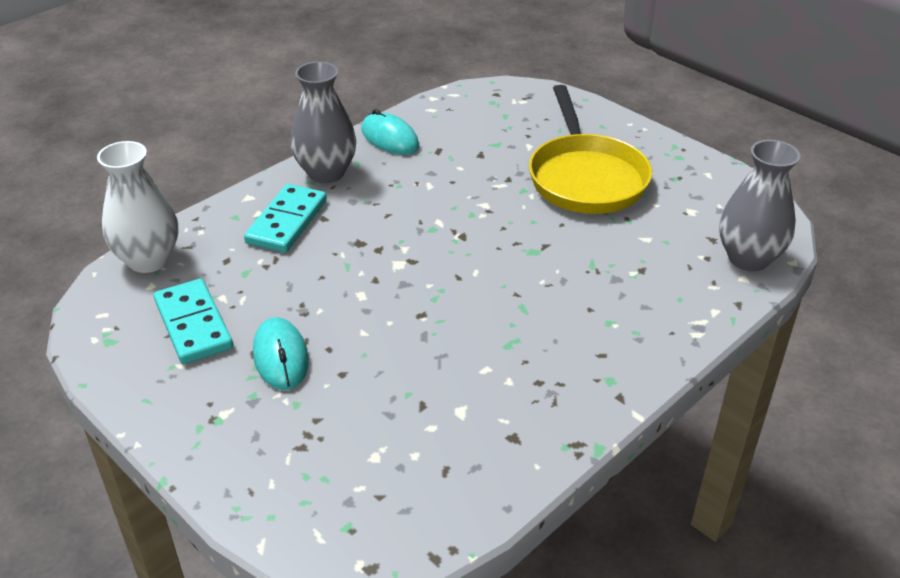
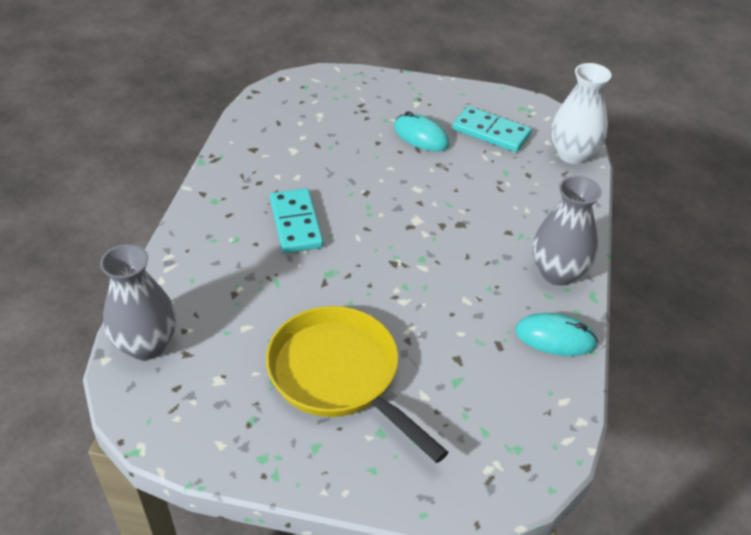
camera: 145 degrees right, 5 degrees up
(287, 222) = (529, 217): turquoise domino -> turquoise domino (296, 223)

